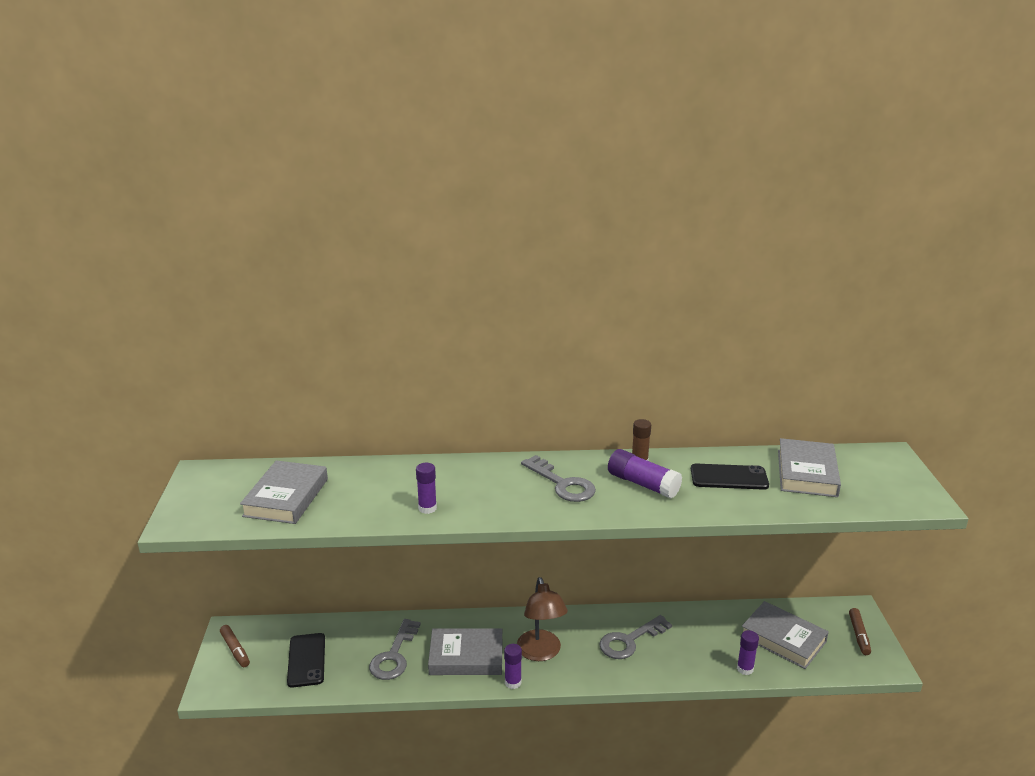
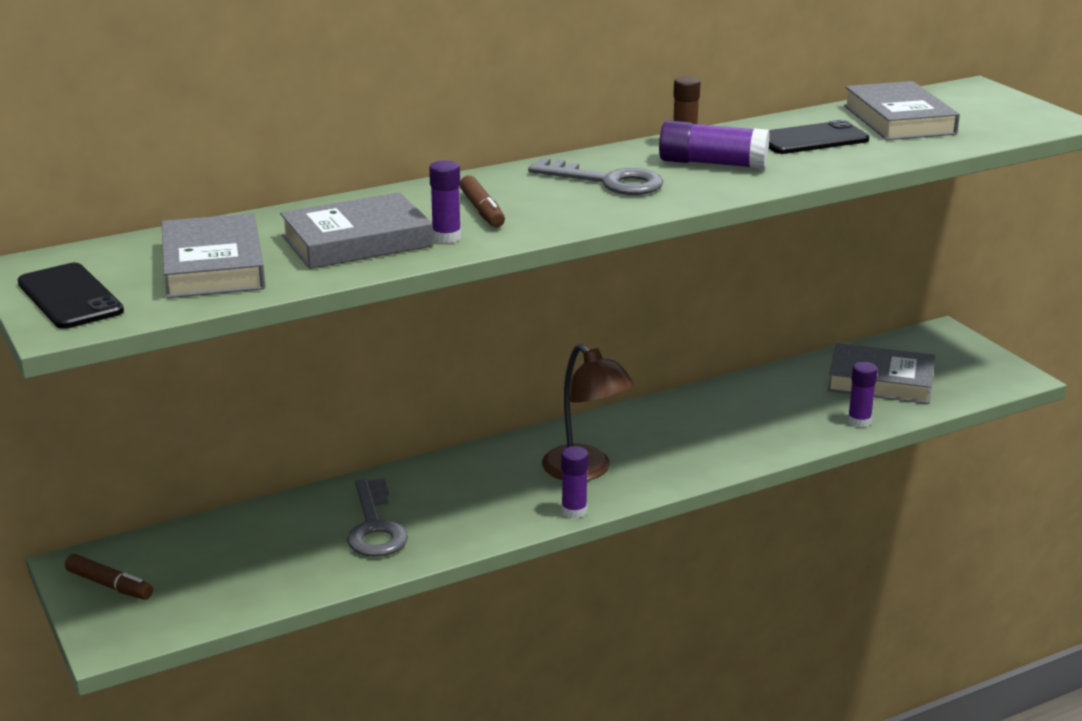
camera: 25 degrees left, 0 degrees up
(306, 660) = (241, 566): black phone -> black phone (70, 297)
(466, 656) = (483, 501): grey book -> grey book (357, 241)
(630, 641) = (693, 429): grey key -> none
(859, 635) = (964, 357): brown marker -> brown marker (482, 210)

